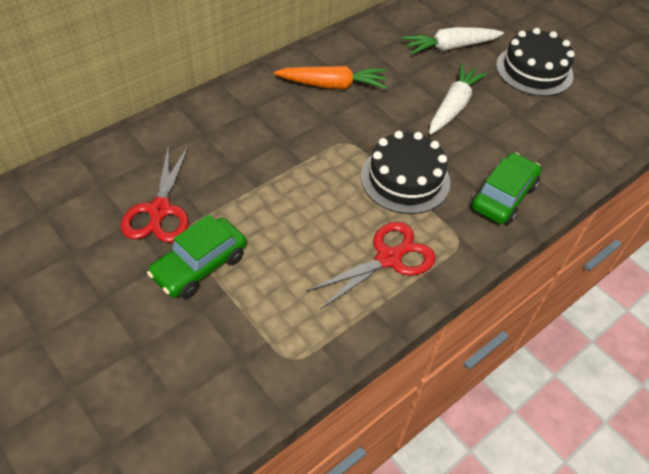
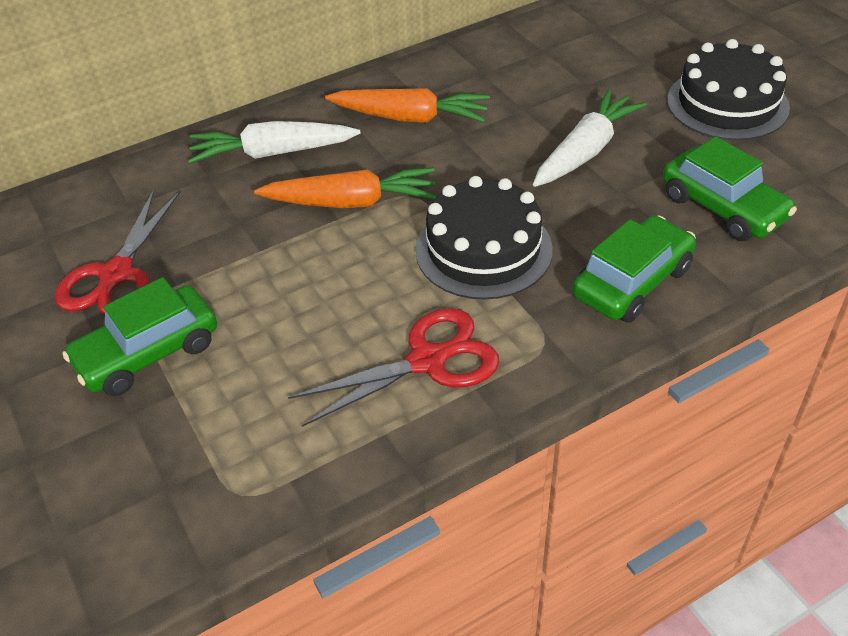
camera: 15 degrees right, 5 degrees down
(309, 149) = (351, 202): none -> orange carrot
(450, 47) = (601, 70): white carrot -> white carrot (273, 153)
(547, 143) = (723, 207): none -> green car

